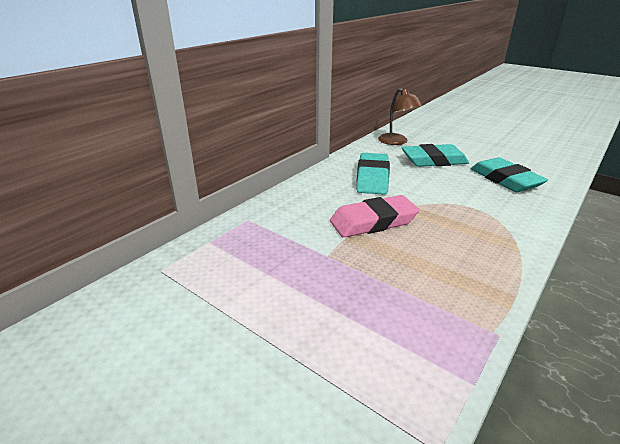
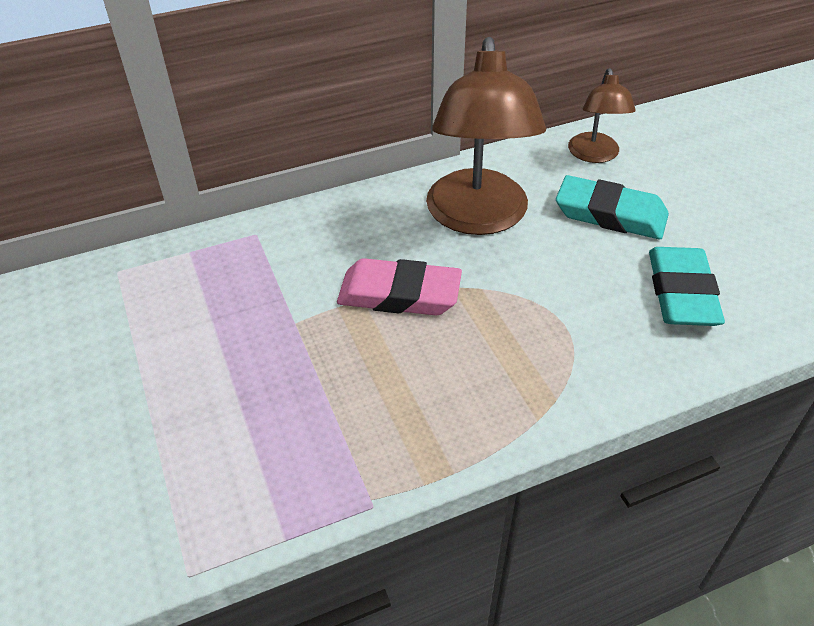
camera: 30 degrees right, 15 degrees up
(372, 178) = (478, 218): turquoise eraser -> brown lamp

